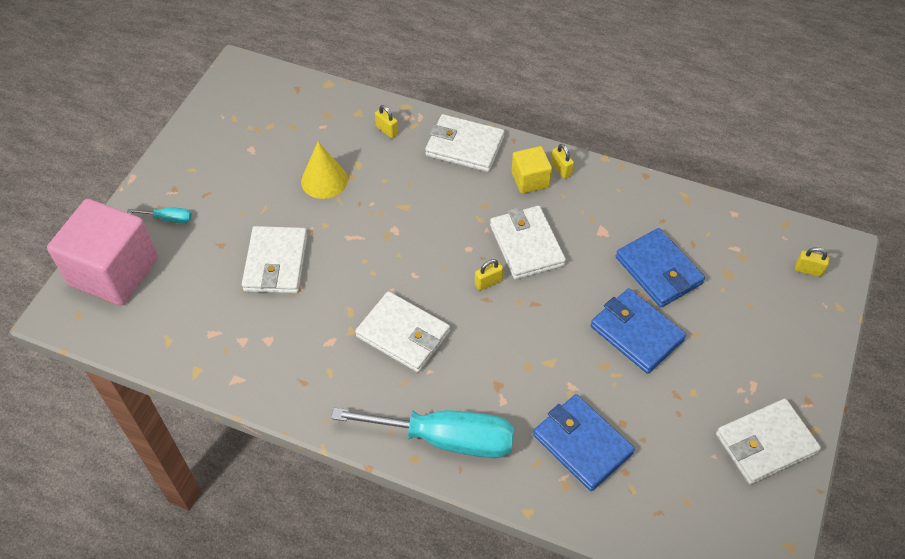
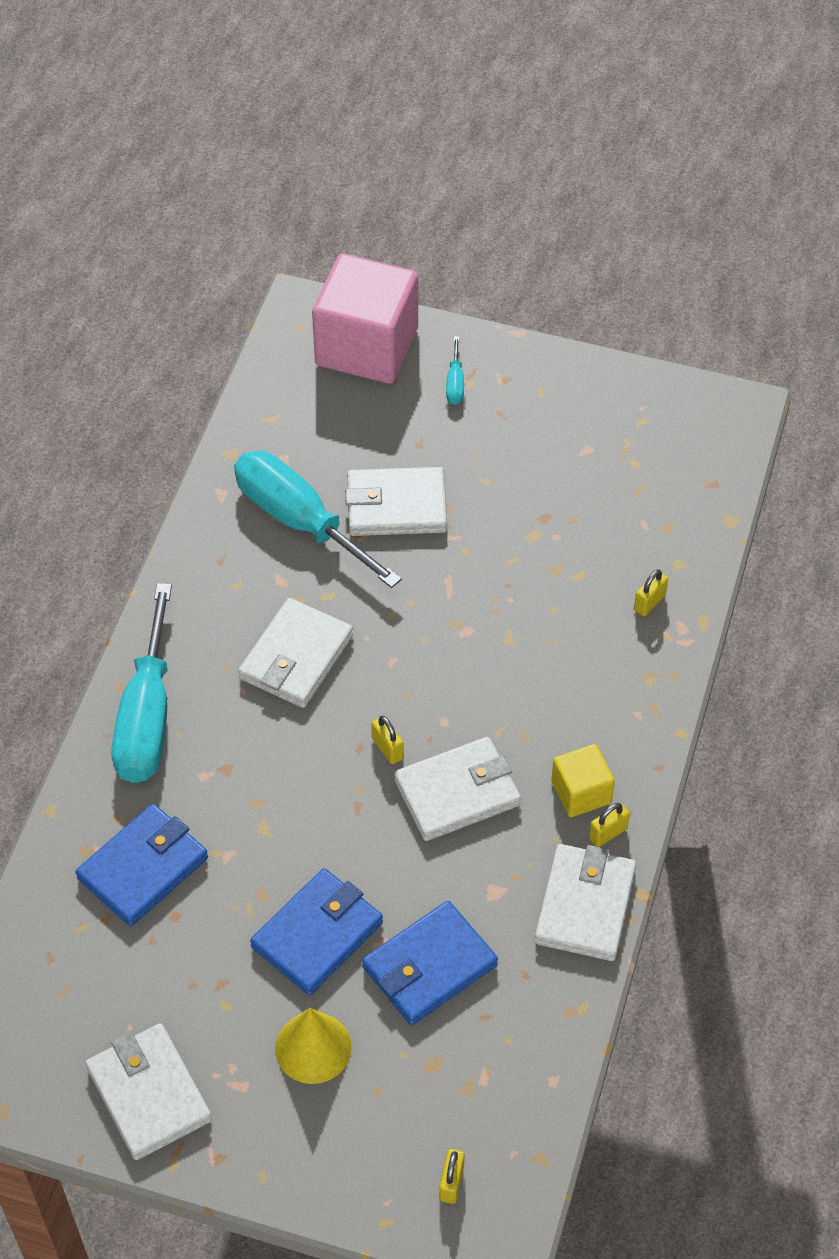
camera: 85 degrees right, 0 degrees up
(275, 326) = (299, 520): none -> turquoise screwdriver
(324, 180) = (543, 539): yellow cone -> yellow cone (313, 1048)
(464, 146) = (634, 703): white wallet -> white wallet (584, 905)

